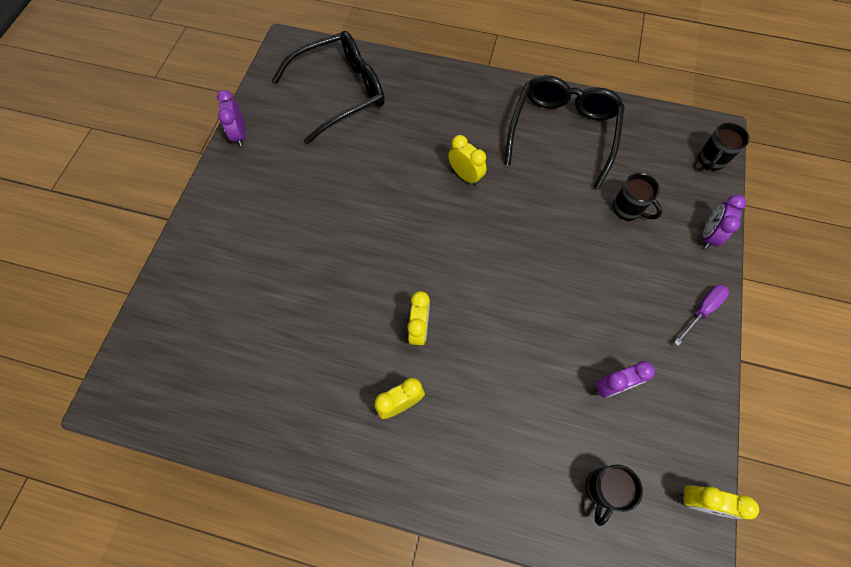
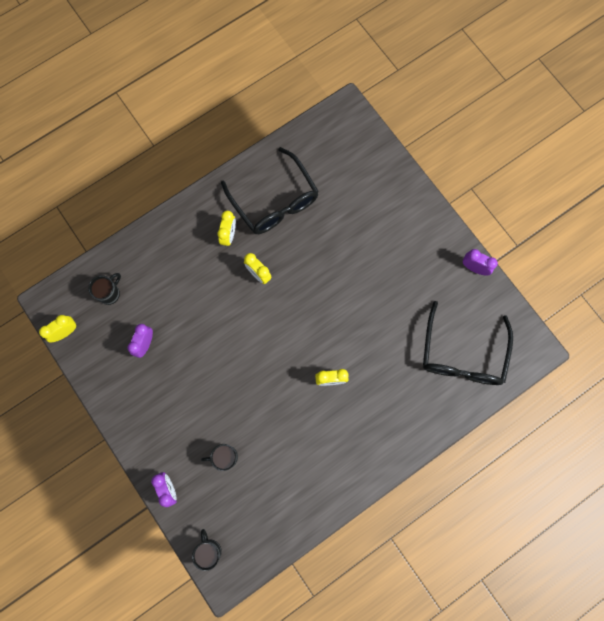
camera: 130 degrees right, 10 degrees up
(562, 132) = (311, 472): black glasses -> black glasses (274, 201)
(602, 489) = (110, 293): black mug -> black mug turned 60 degrees clockwise
(702, 311) = (135, 433): purple screwdriver -> none

